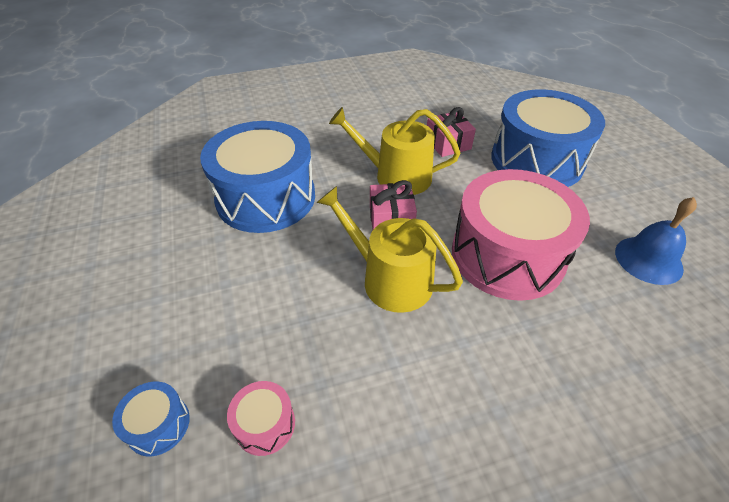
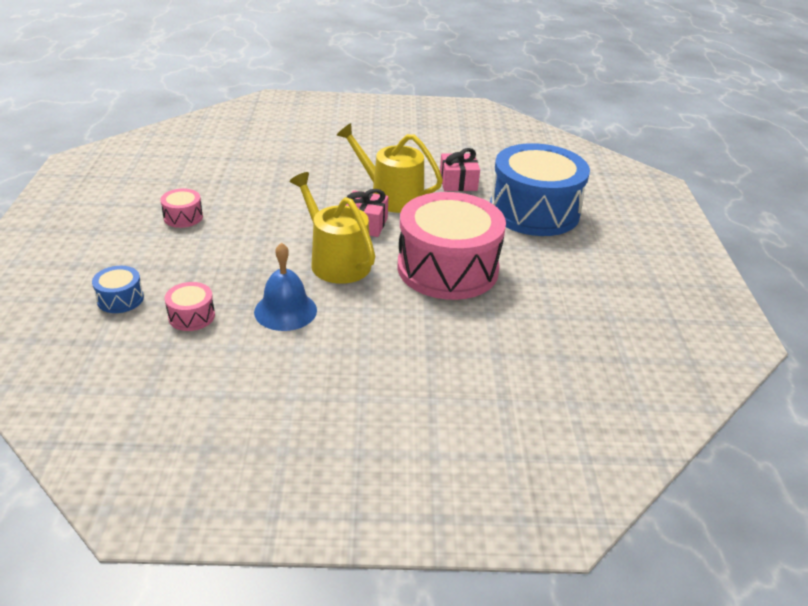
camera: 15 degrees right, 10 degrees down
(187, 262) = (183, 217): none -> pink drum
(266, 197) = (268, 189): blue drum -> none
(648, 260) = (573, 299): blue bell -> blue bell (285, 310)

